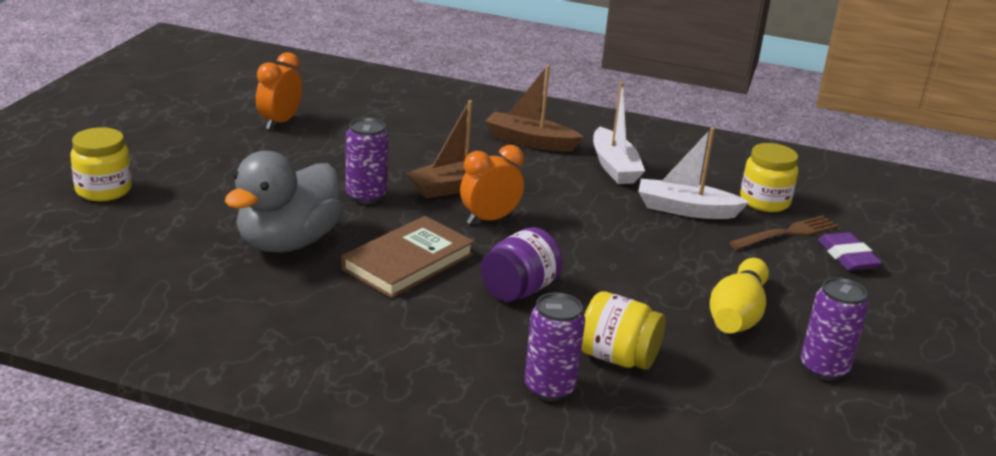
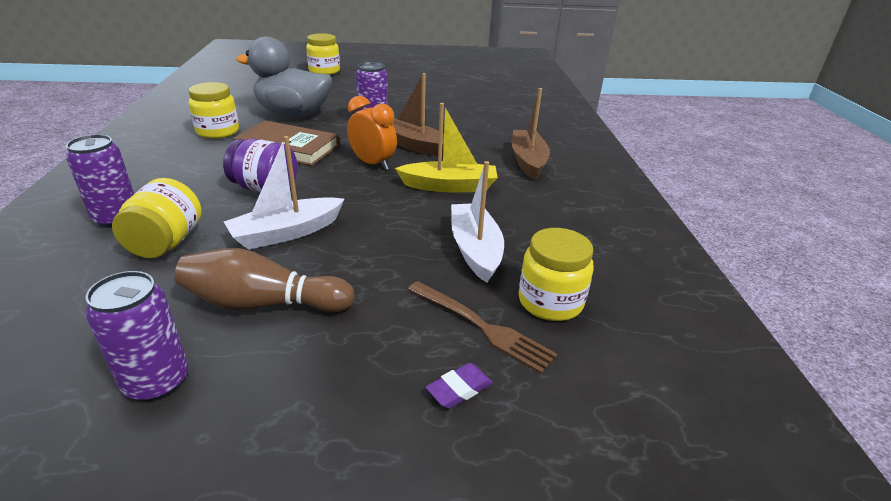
camera: 70 degrees right, 5 degrees up
(280, 122) = (451, 89): orange clock -> none
(315, 305) = (218, 132): none -> yellow jar
(565, 192) = (449, 186): none -> yellow boat
(614, 167) = (526, 202): white boat -> white boat (286, 233)
(737, 315) = (264, 304): yellow bowling pin -> brown bowling pin
(847, 257) = (459, 389): purple eraser -> purple eraser, size x0.65

